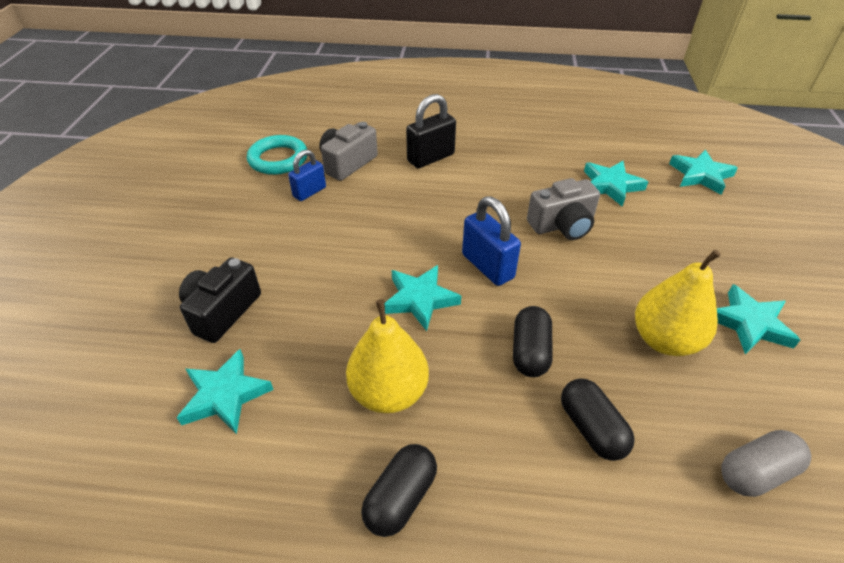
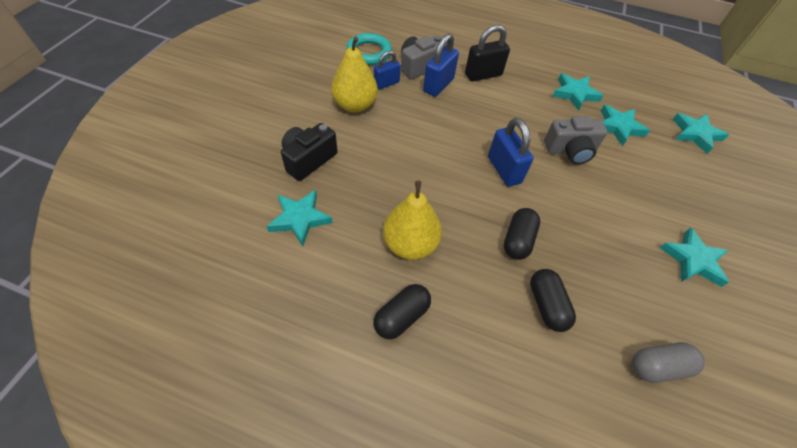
camera: 10 degrees right, 10 degrees up
(377, 181) = (438, 85): none -> blue padlock
(420, 299) = (447, 183): turquoise star -> turquoise star (574, 94)
(664, 340) = (621, 256): yellow pear -> yellow pear (355, 105)

